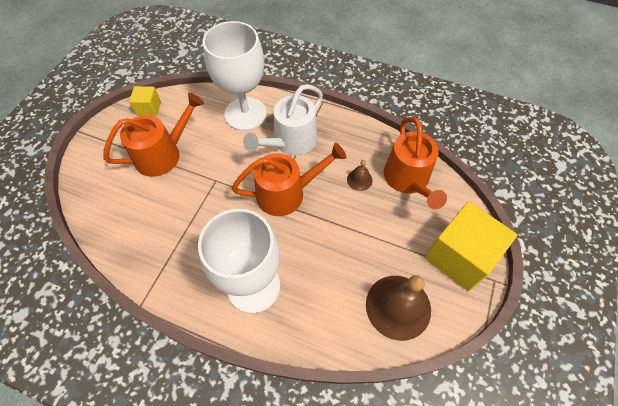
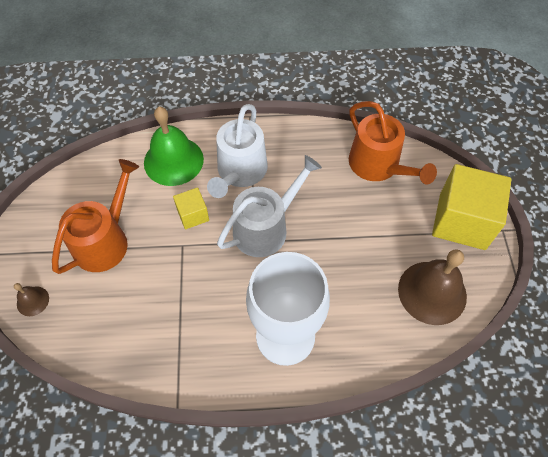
camera: 25 degrees left, 0 degrees up
(149, 108) = (56, 195): yellow cube -> yellow cube (193, 215)
(245, 114) = (173, 161): white goblet -> green bell
(286, 193) = (265, 228): orange watering can -> white watering can
(359, 179) = (331, 184): brown bell -> brown bell (32, 301)

